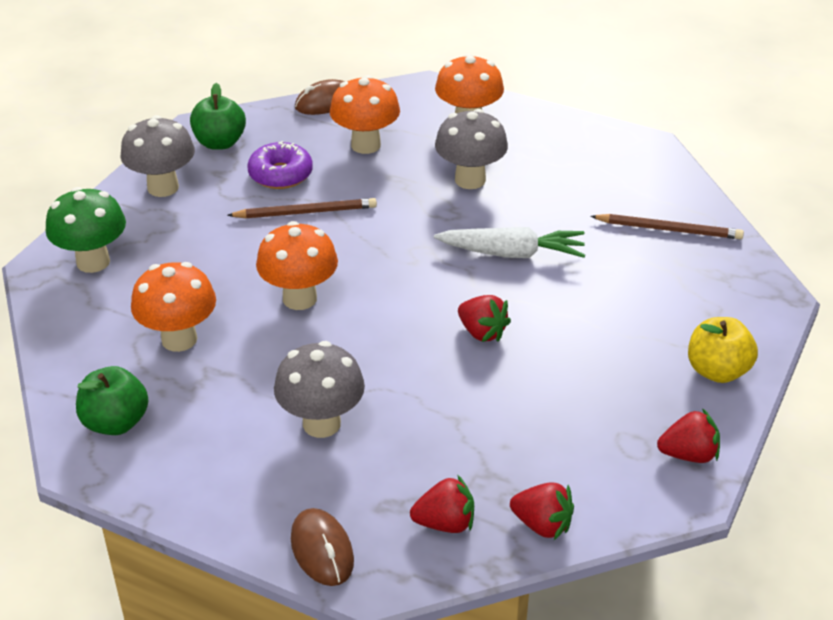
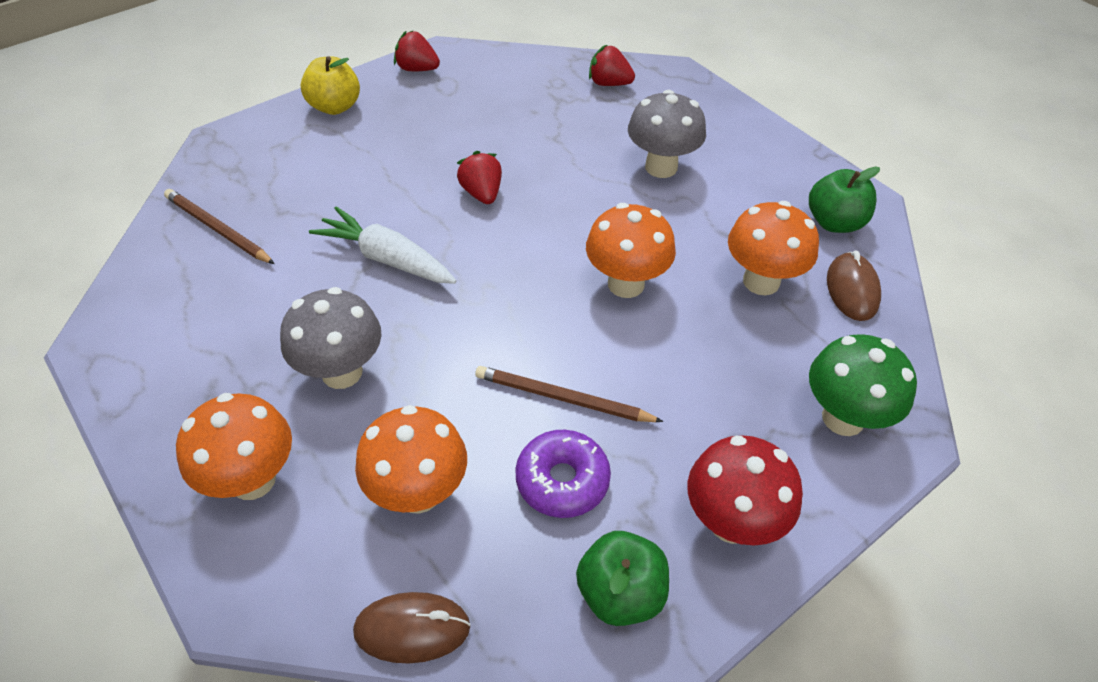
camera: 155 degrees left, 10 degrees up
(163, 187) = (731, 522): grey mushroom -> red mushroom
(322, 550) = (699, 94): brown mouse -> brown mouse (852, 290)
(542, 525) = (547, 65): red strawberry -> none

